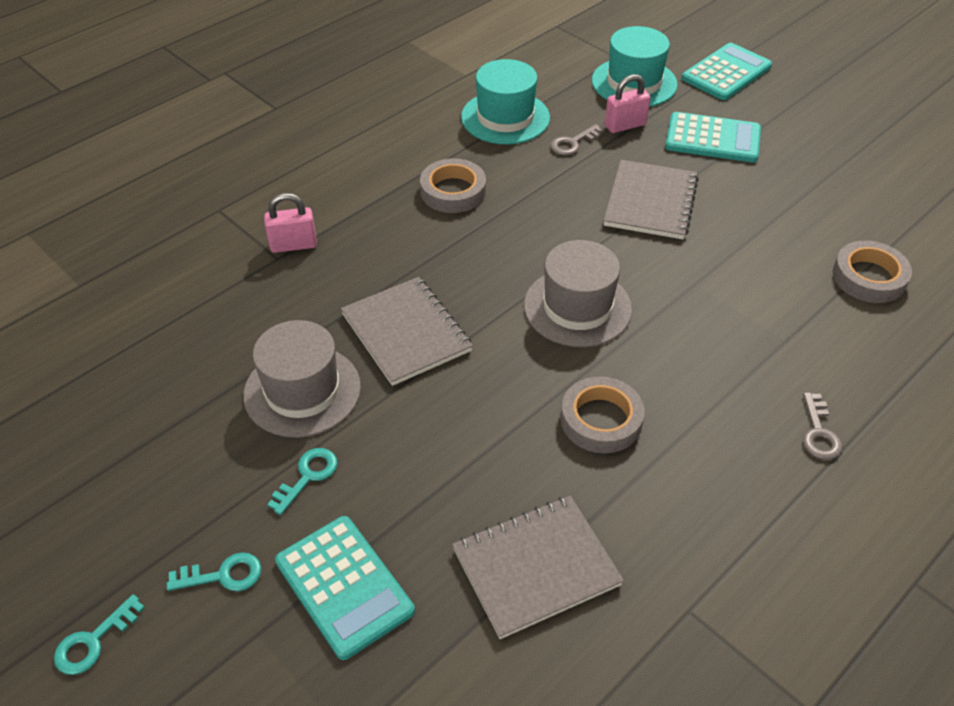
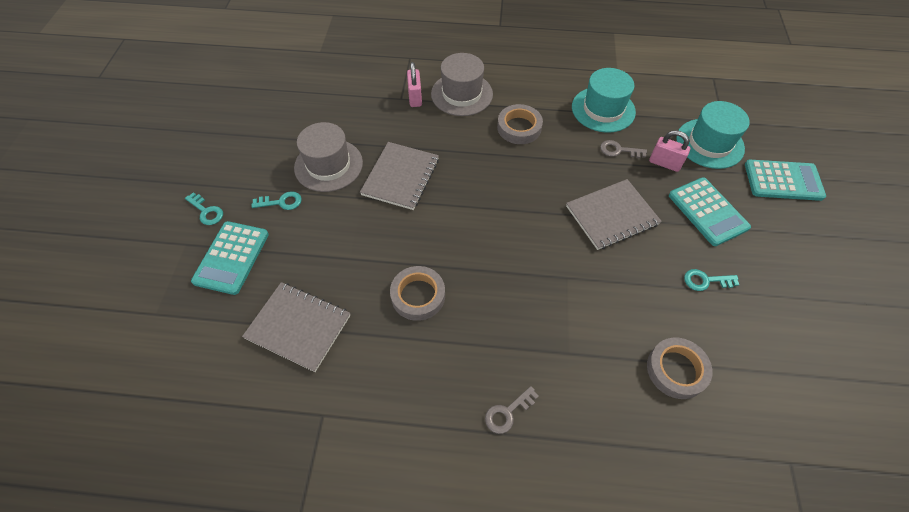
camera: 50 degrees right, 10 degrees up
(93, 641) = (146, 194): turquoise key -> turquoise key (705, 281)
(293, 245) = (415, 98): pink padlock -> pink padlock turned 45 degrees clockwise
(577, 307) = (489, 234): grey hat -> grey hat (462, 94)

